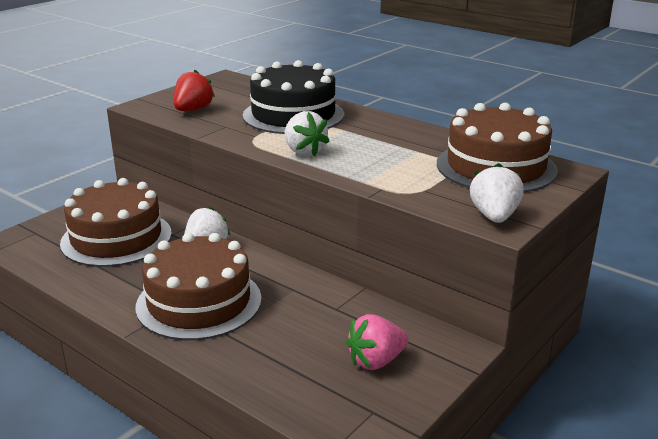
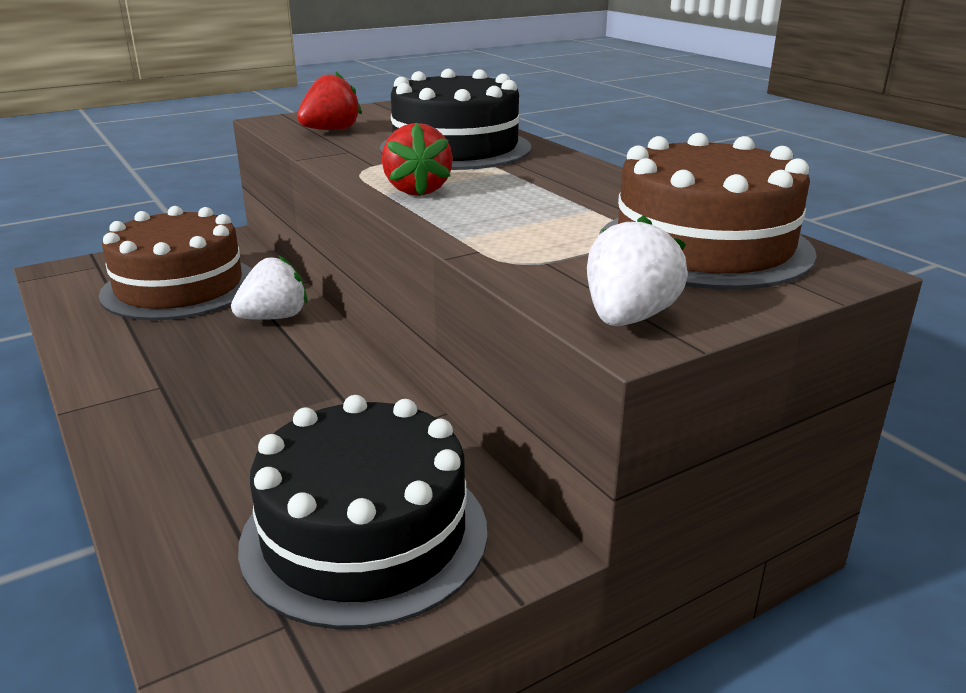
camera: 20 degrees right, 0 degrees up
(199, 302) = (196, 386): brown cake -> none
(304, 152) = (417, 190): white strawberry -> red strawberry
(376, 361) = (365, 534): pink strawberry -> black cake

